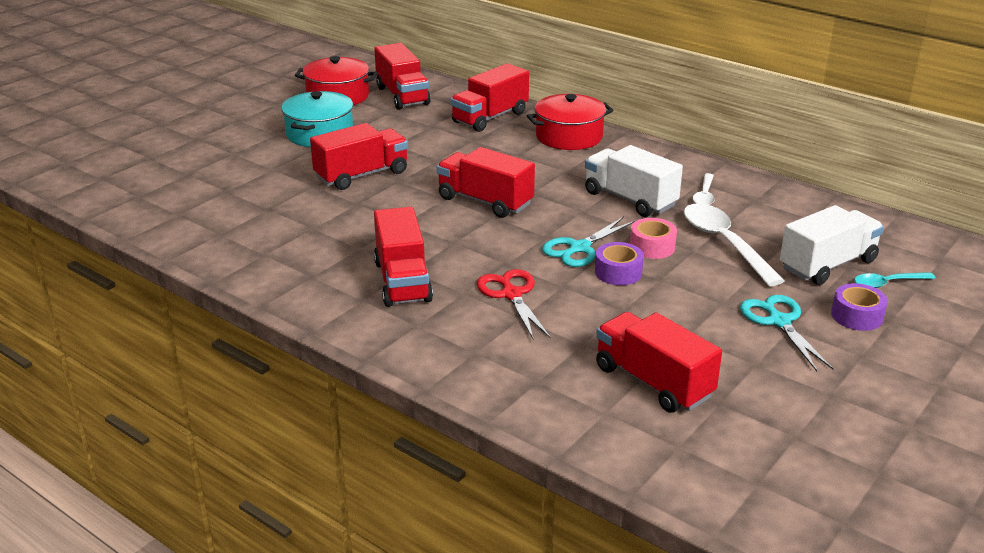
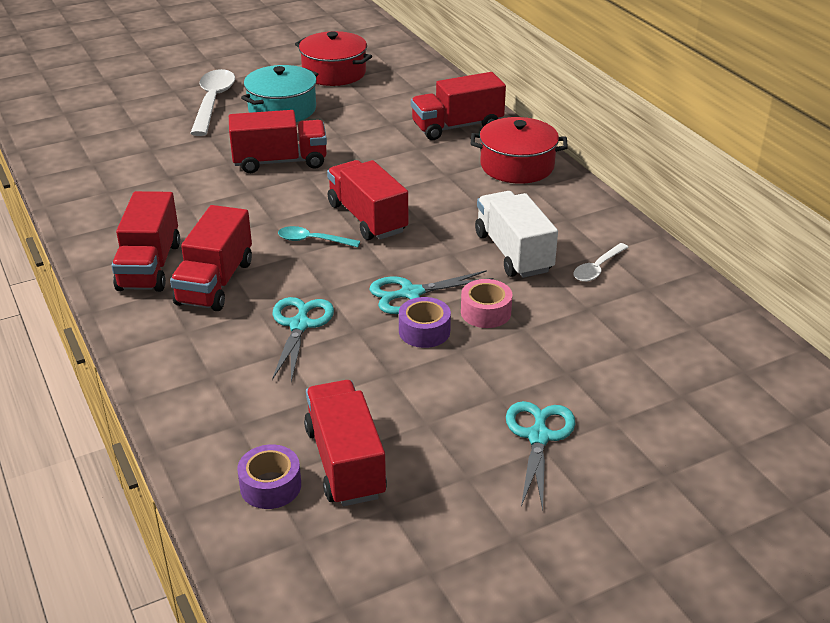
camera: 25 degrees right, 5 degrees up
(402, 96) = (394, 85): red truck -> red truck (149, 266)
(511, 294) = (299, 325): red scissors -> turquoise scissors
(724, 243) = (566, 330): white spoon -> white spoon (213, 102)
(827, 265) = (658, 387): white truck -> none
(857, 316) = (632, 457): purple tape -> purple tape (270, 486)
(887, 283) = (707, 430): turquoise spoon -> turquoise spoon (313, 240)

